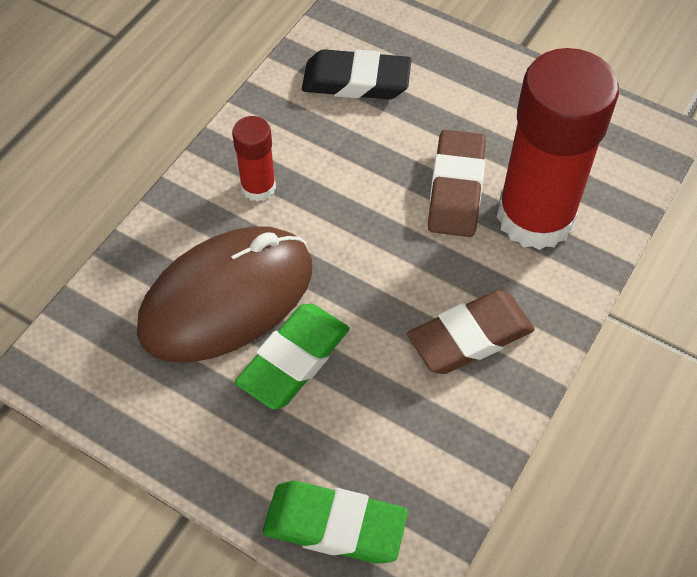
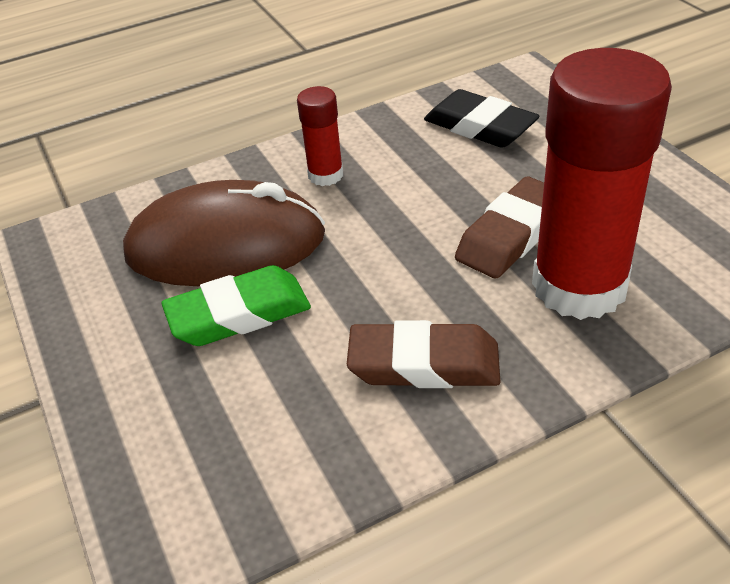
camera: 35 degrees right, 15 degrees down
(335, 525) = (149, 471): green eraser -> none

